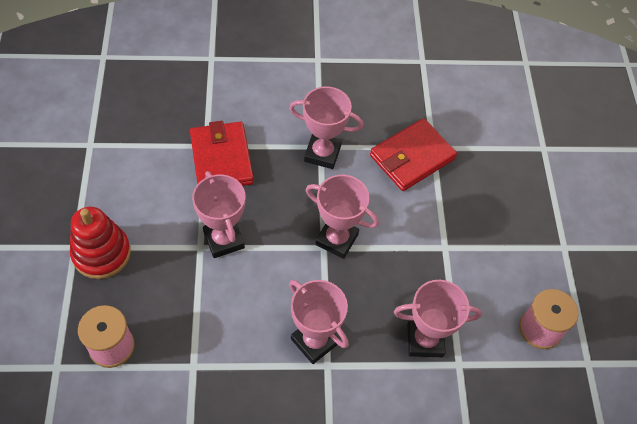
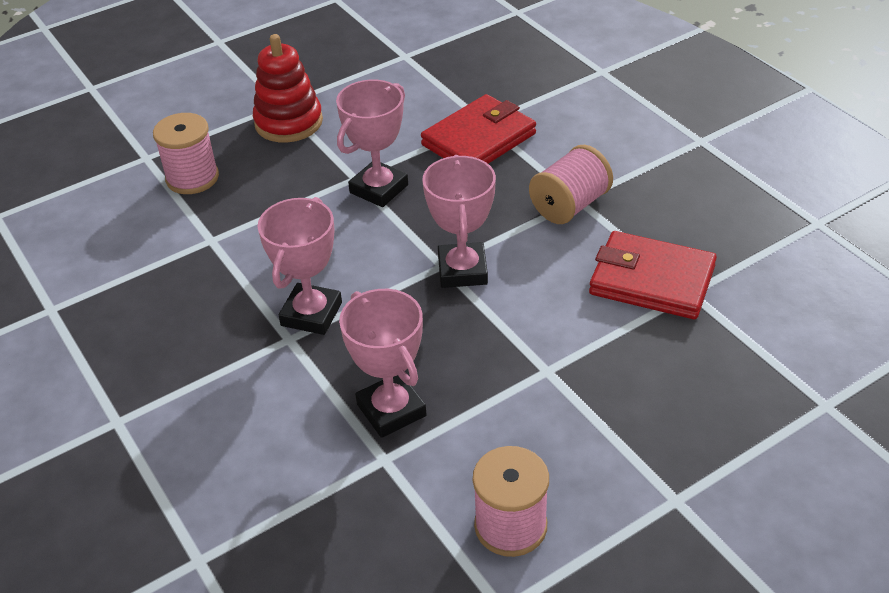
camera: 65 degrees right, 15 degrees down
(322, 153) = (570, 205): pink trophy -> pink spool

